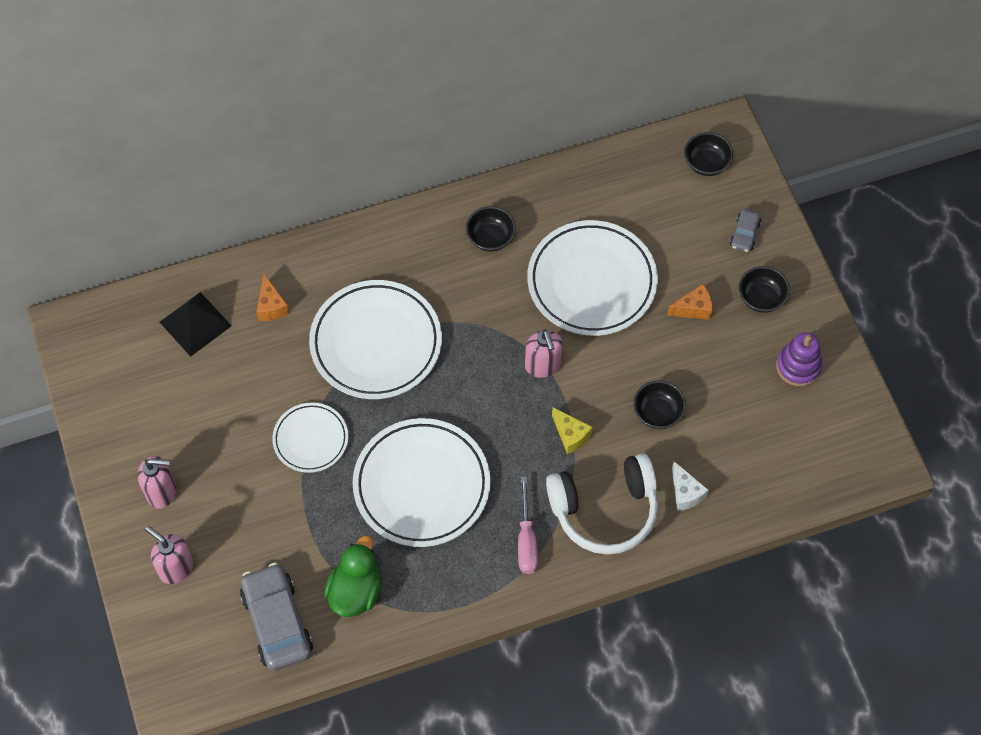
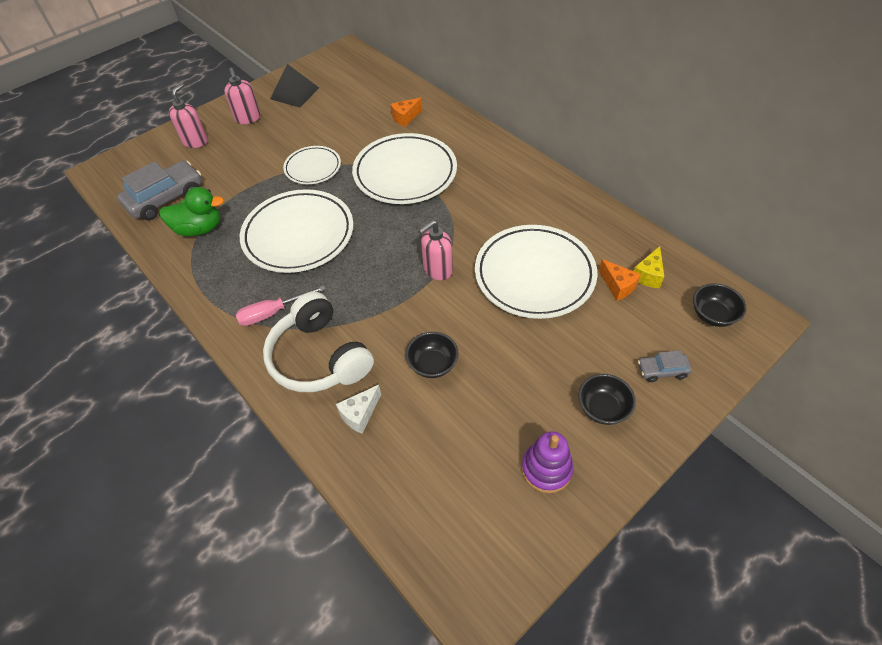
camera: 70 degrees right, 10 degrees down
(195, 323) = (374, 92): black pyramid -> black pyramid (295, 93)
(490, 238) = (532, 202): black bowl -> none
(570, 435) = (381, 309): yellow cheese -> yellow cheese (648, 275)
(693, 309) = (555, 356): orange cheese -> orange cheese (617, 286)

